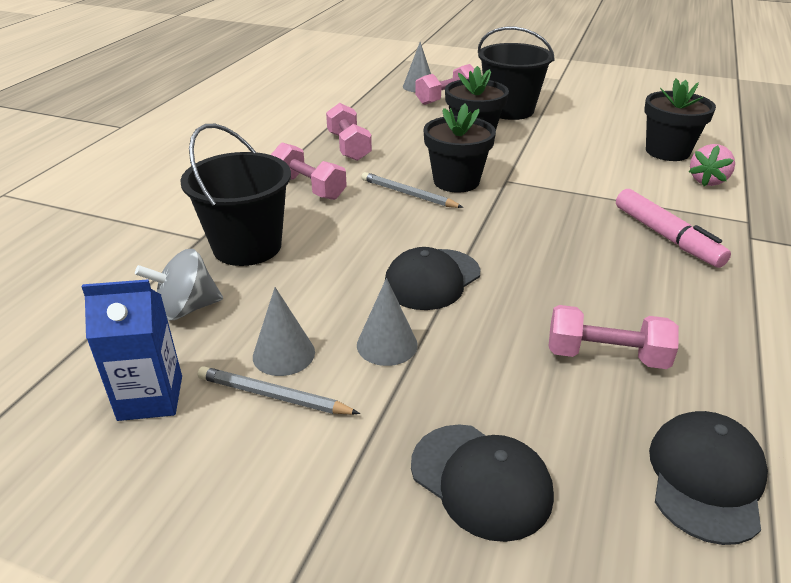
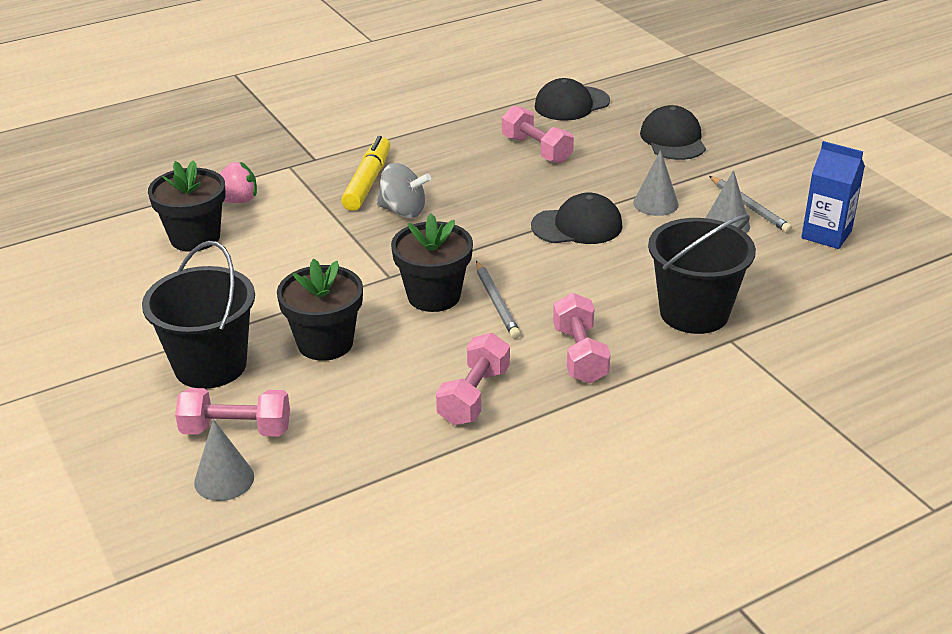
camera: 140 degrees left, 0 degrees up
(187, 308) = (776, 280): grey spinning top -> grey spinning top (403, 211)
(666, 237) = (368, 182): pink marker -> yellow marker

